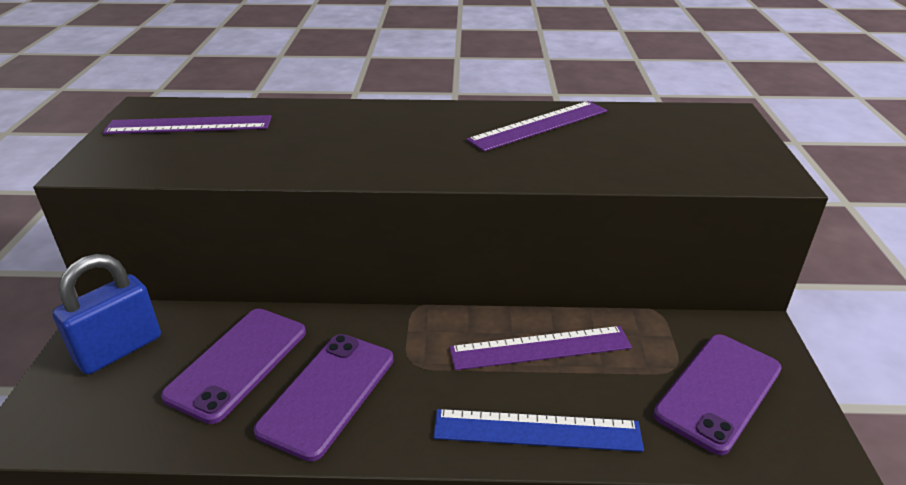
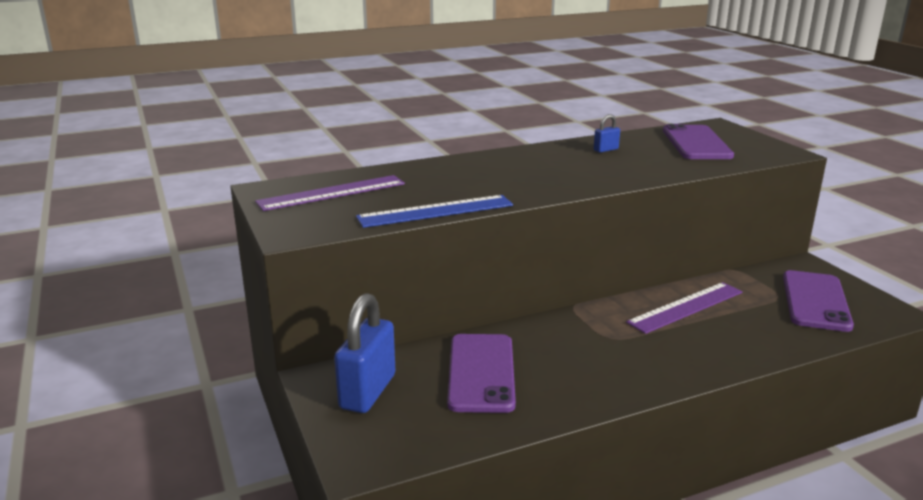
camera: 25 degrees left, 10 degrees down
(328, 394) = (574, 370): purple phone -> purple phone (696, 143)
(537, 430) = (735, 350): blue ruler -> blue ruler (435, 211)
(539, 125) = (606, 150): purple ruler -> blue padlock

